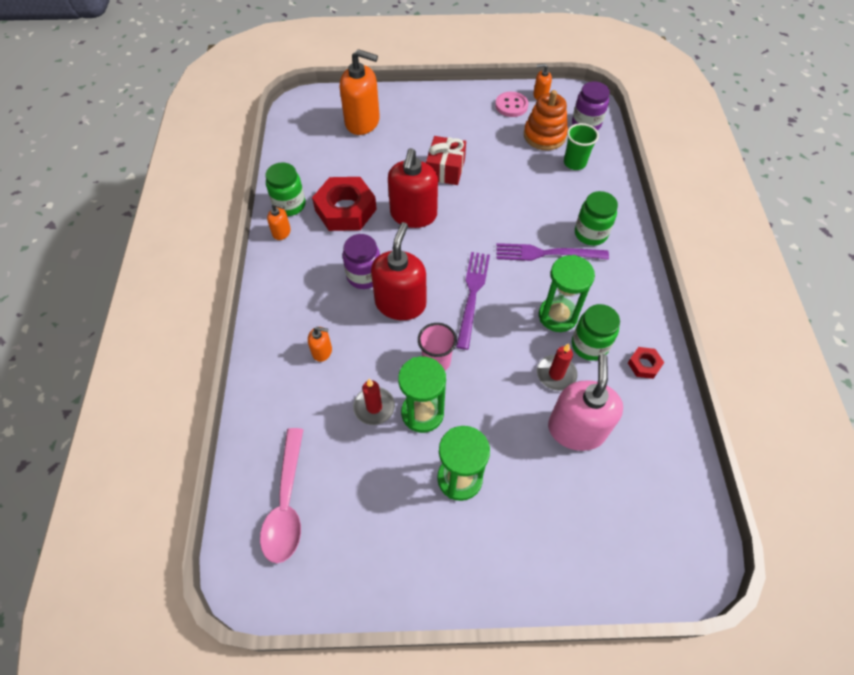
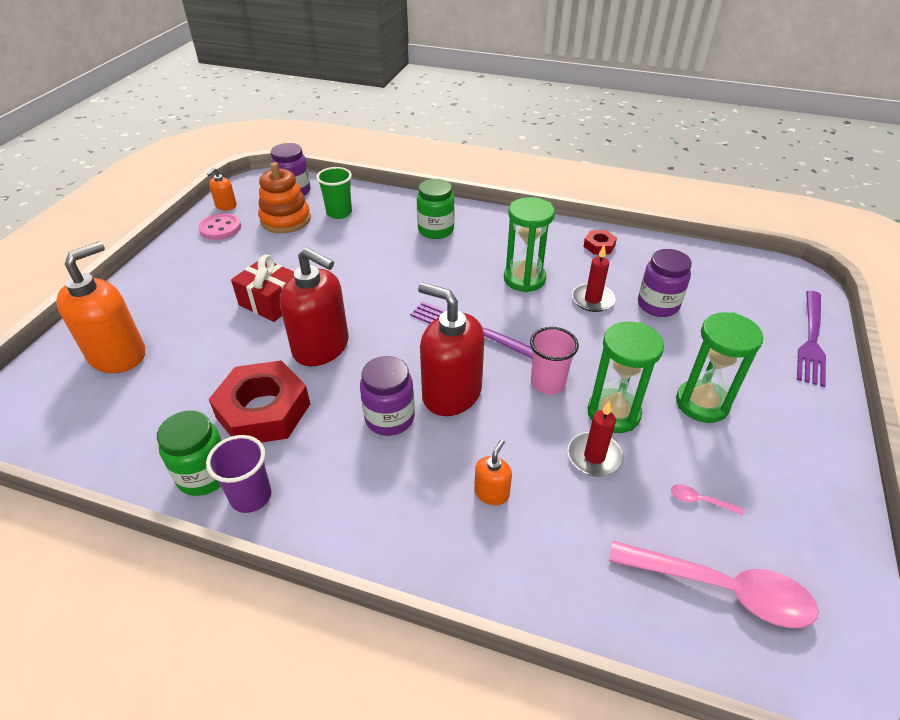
camera: 70 degrees left, 15 degrees down
(281, 232) = (251, 496): orange soap dispenser -> purple cup
(356, 484) = (699, 501): none -> pink spoon
(547, 253) = (443, 263): purple fork -> purple fork (811, 339)
(576, 429) = (658, 305): pink soap dispenser -> purple jar
(589, 345) = (566, 270): green jar -> none

